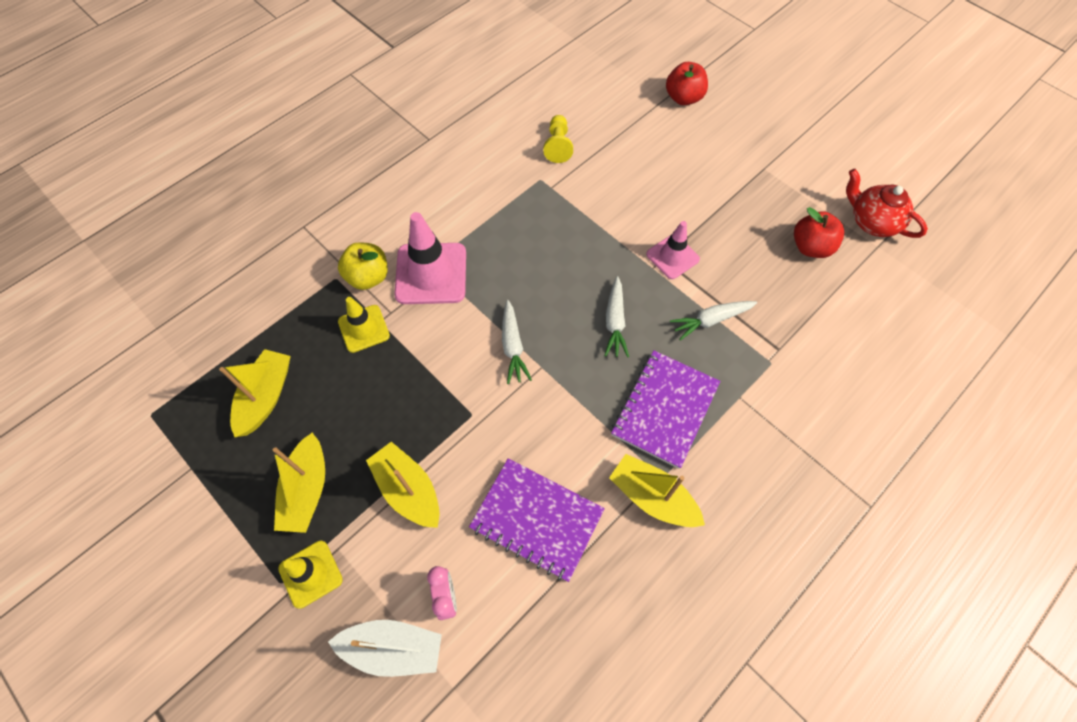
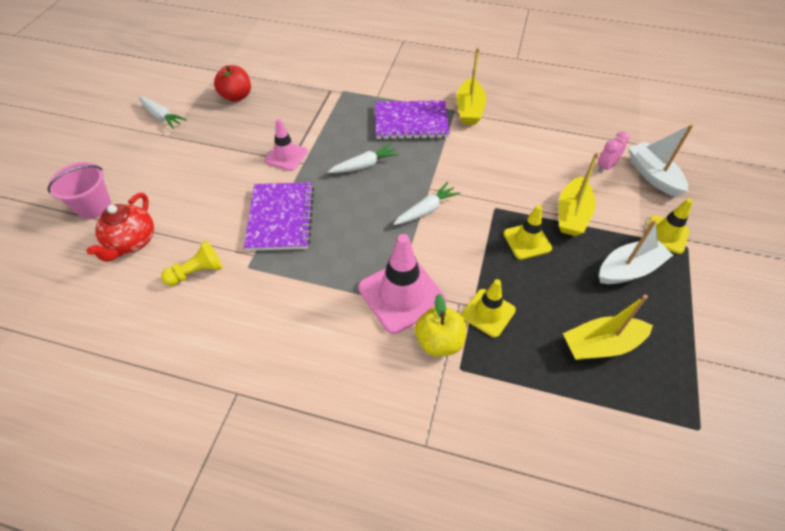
camera: 120 degrees left, 10 degrees down
(307, 490) = (628, 269): yellow boat -> white boat
(409, 416) = (527, 241): none -> yellow traffic cone
(537, 519) = (527, 149): purple notebook -> purple notebook (281, 218)
(683, 98) = (94, 206): red apple -> pink bucket
(711, 320) = (329, 122): white carrot -> white carrot (162, 116)
(871, 222) = (198, 77): red teapot -> red teapot (132, 242)

